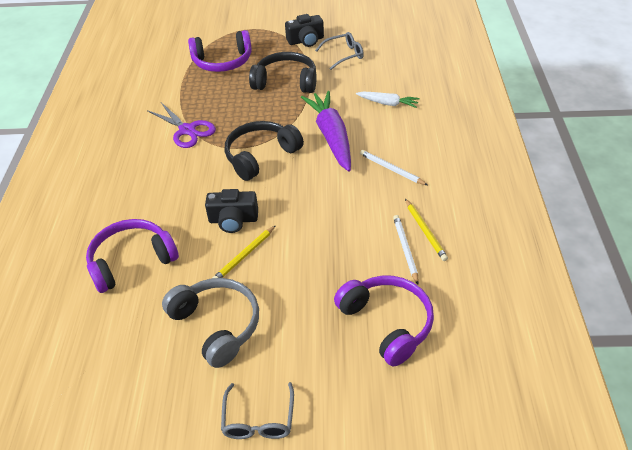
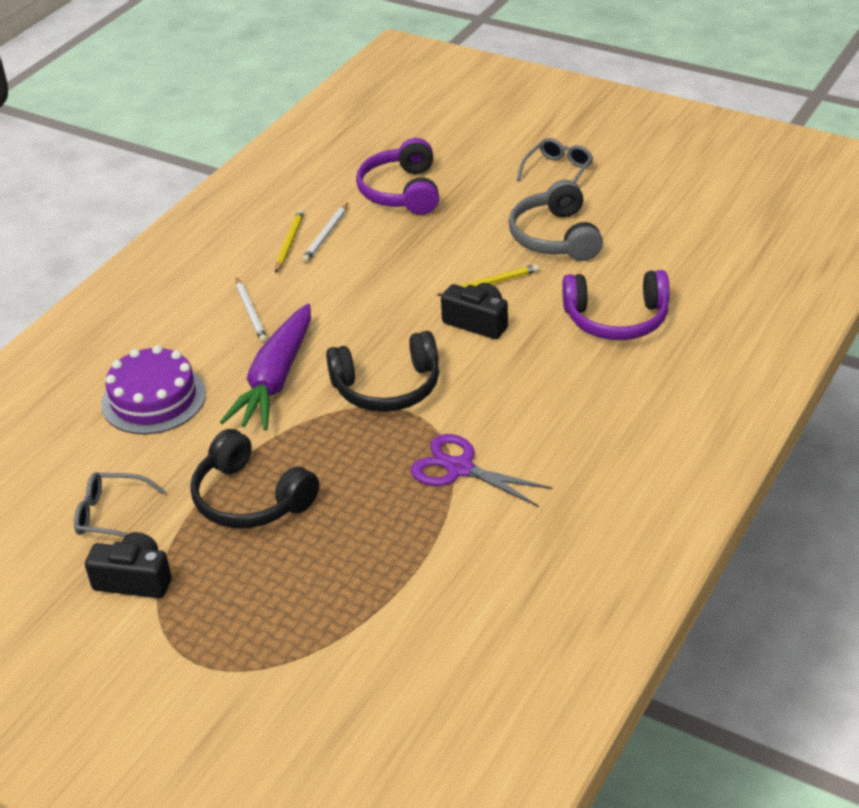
camera: 150 degrees left, 5 degrees down
(187, 130) = (459, 468): purple scissors -> purple scissors turned 45 degrees counterclockwise
(222, 61) = (313, 593): purple headphones -> none
(388, 103) = (153, 399): white carrot -> purple cake

